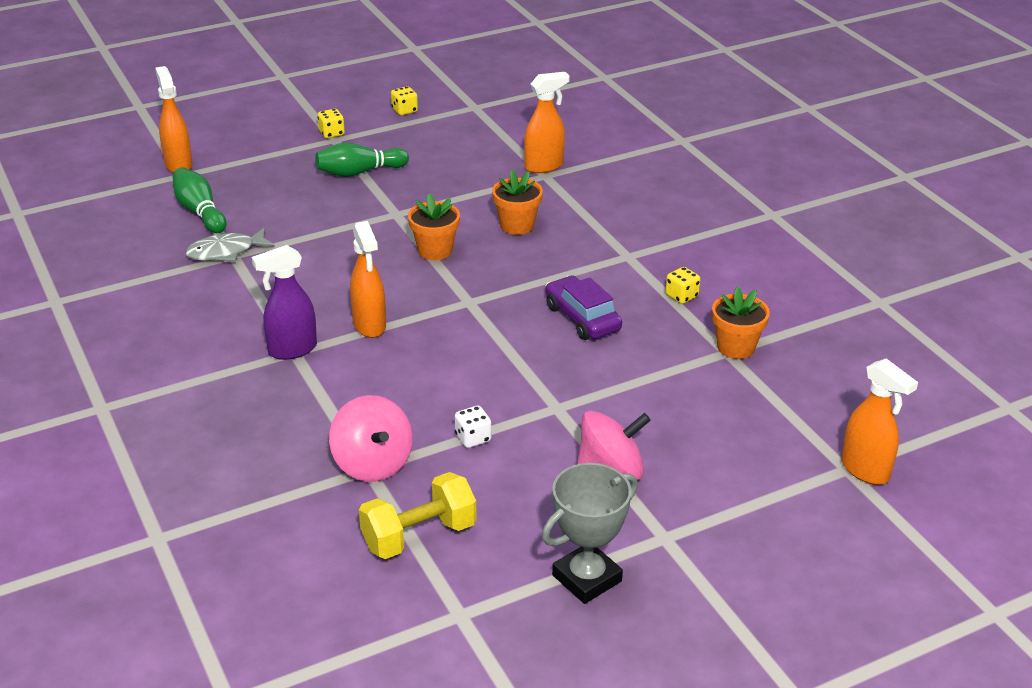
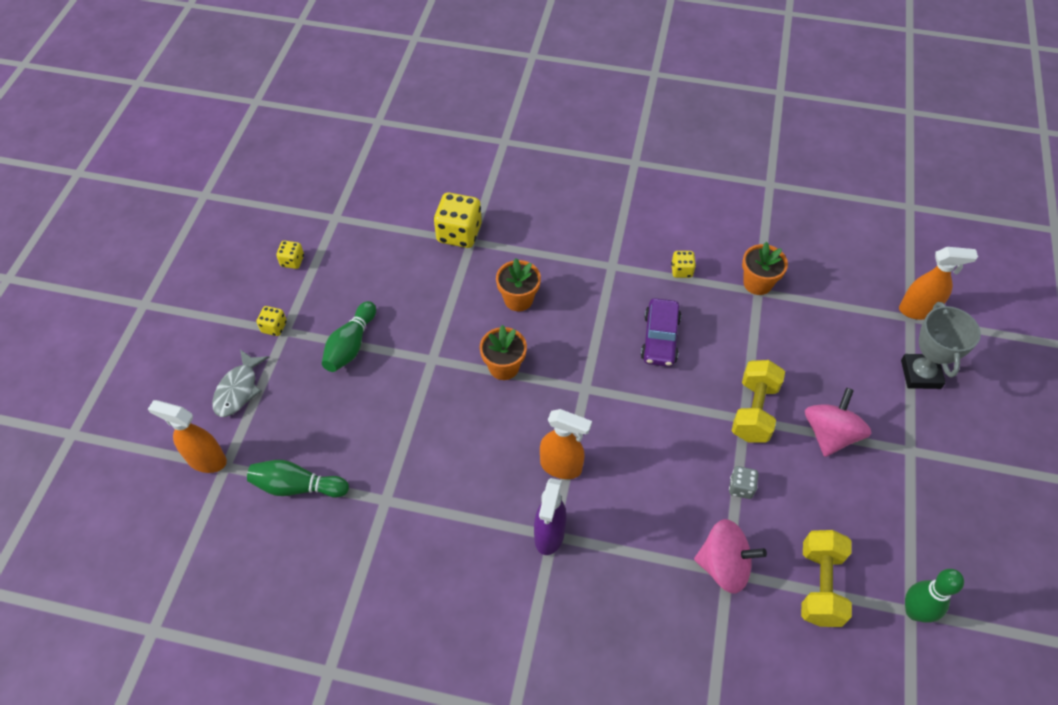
camera: 50 degrees left, 20 degrees up
(226, 252) = (376, 502): grey fish -> grey fish (238, 390)
(462, 617) = (914, 611): none -> green bowling pin
(473, 438) = (741, 487): white dice -> grey dice
(544, 166) = (459, 233): orange spray bottle -> yellow dice
(573, 409) = (753, 411): none -> yellow dumbbell
(582, 318) = (660, 338): purple car -> purple car turned 90 degrees counterclockwise
(586, 578) = (921, 517): grey trophy -> grey trophy (920, 374)

